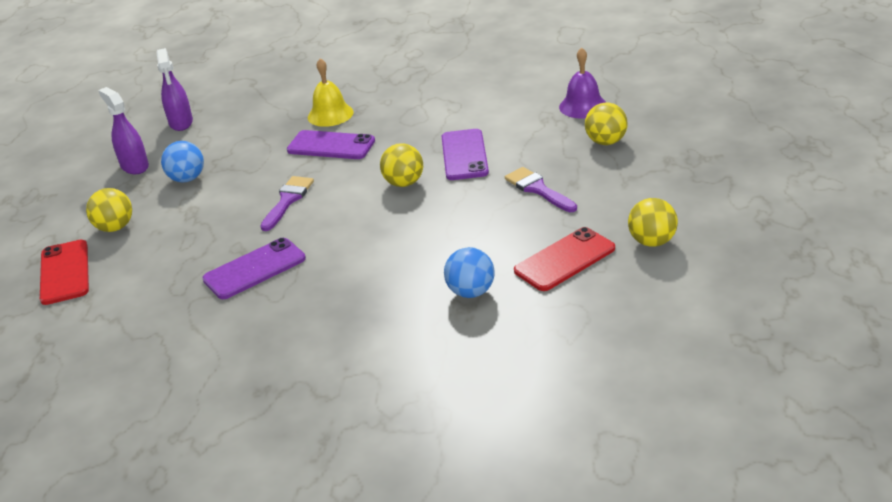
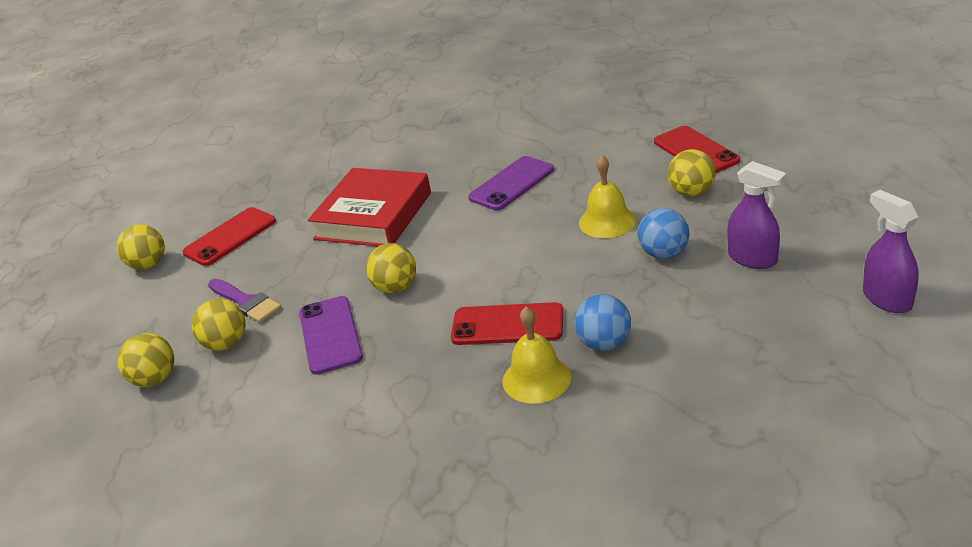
camera: 170 degrees right, 0 degrees up
(181, 123) = (760, 333): purple spray bottle -> purple spray bottle (886, 299)
(203, 212) = (607, 221): none -> yellow bell
(288, 200) = (520, 248): purple brush -> none
(331, 146) = (507, 325): purple phone -> red phone
(406, 257) = (373, 216): none -> red book
(471, 292) = (312, 200): blue ball -> blue ball (604, 343)
(551, 159) = (226, 344): none -> yellow ball
(583, 106) = (168, 442): purple bell -> none

